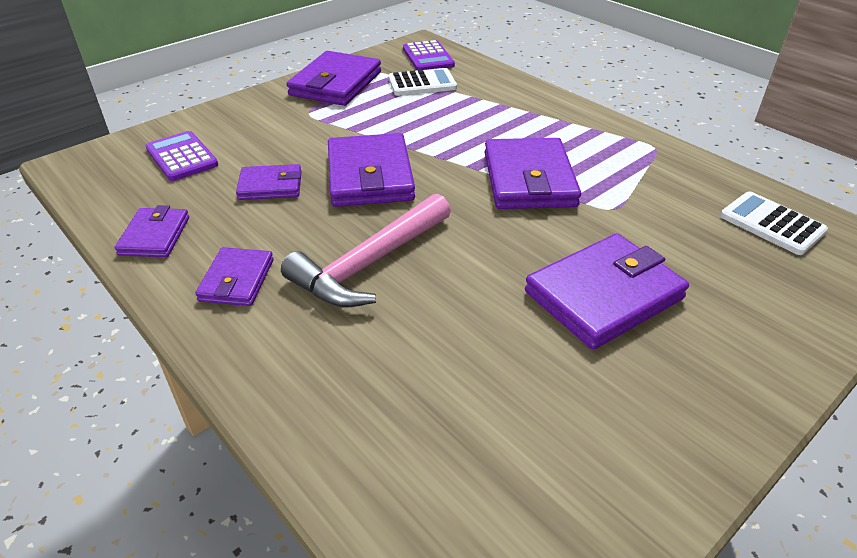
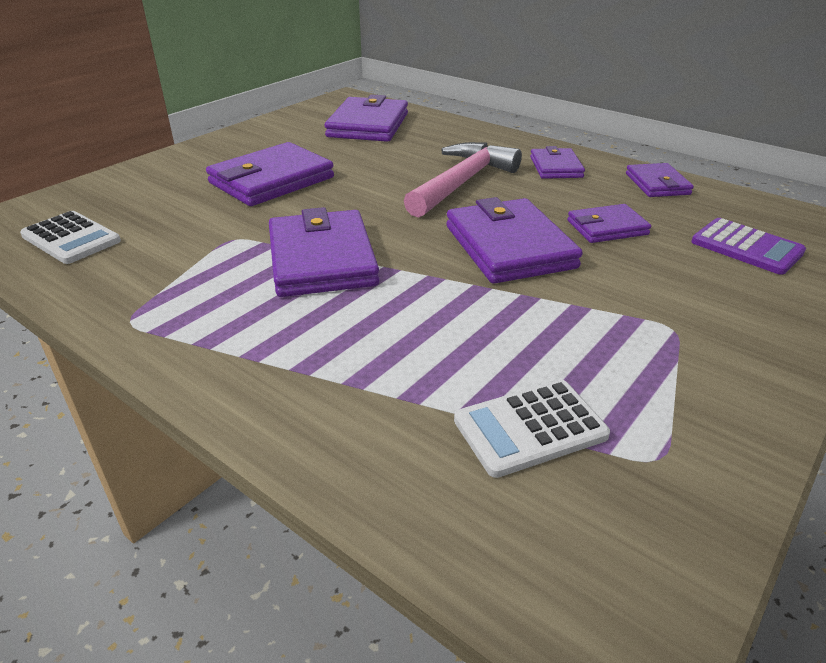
camera: 170 degrees right, 5 degrees down
(336, 84) = (698, 405): purple wallet -> purple wallet (368, 125)
(428, 57) = (566, 545): purple calculator -> none

